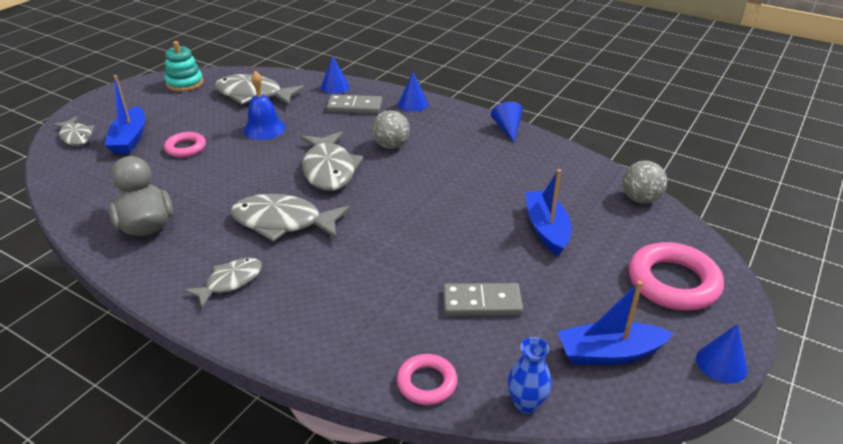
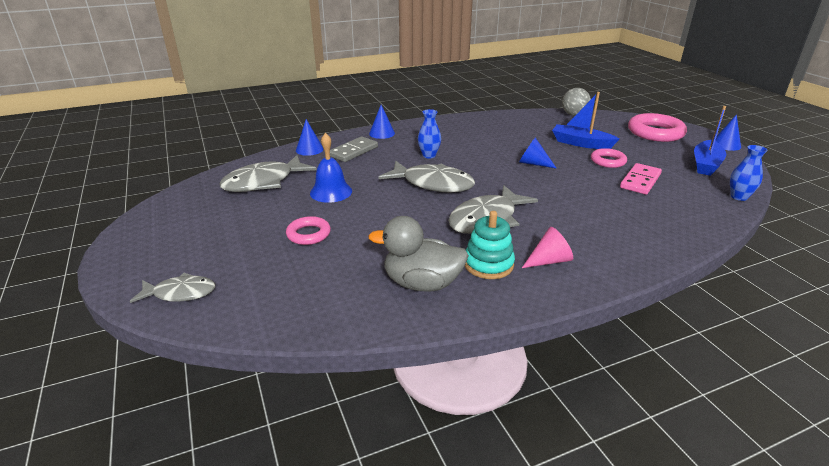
camera: 55 degrees left, 5 degrees down
(130, 139) = (242, 260): blue boat -> none
(185, 83) = (177, 207): turquoise stacking toy -> turquoise stacking toy (488, 264)
(230, 282) = (549, 260): grey fish -> pink cone
(391, 146) = (429, 155): grey ball -> blue vase
(427, 383) = (709, 219): pink ring -> pink ring (608, 161)
(482, 302) = (640, 181): grey domino -> pink domino
(507, 129) = (457, 119): blue cone -> blue cone (533, 163)

